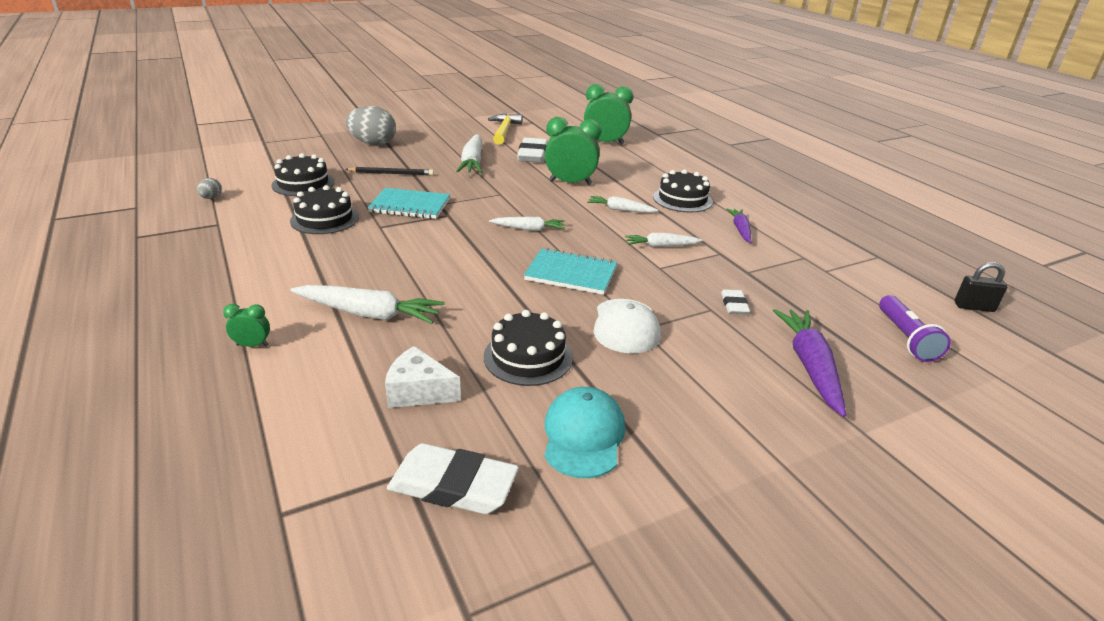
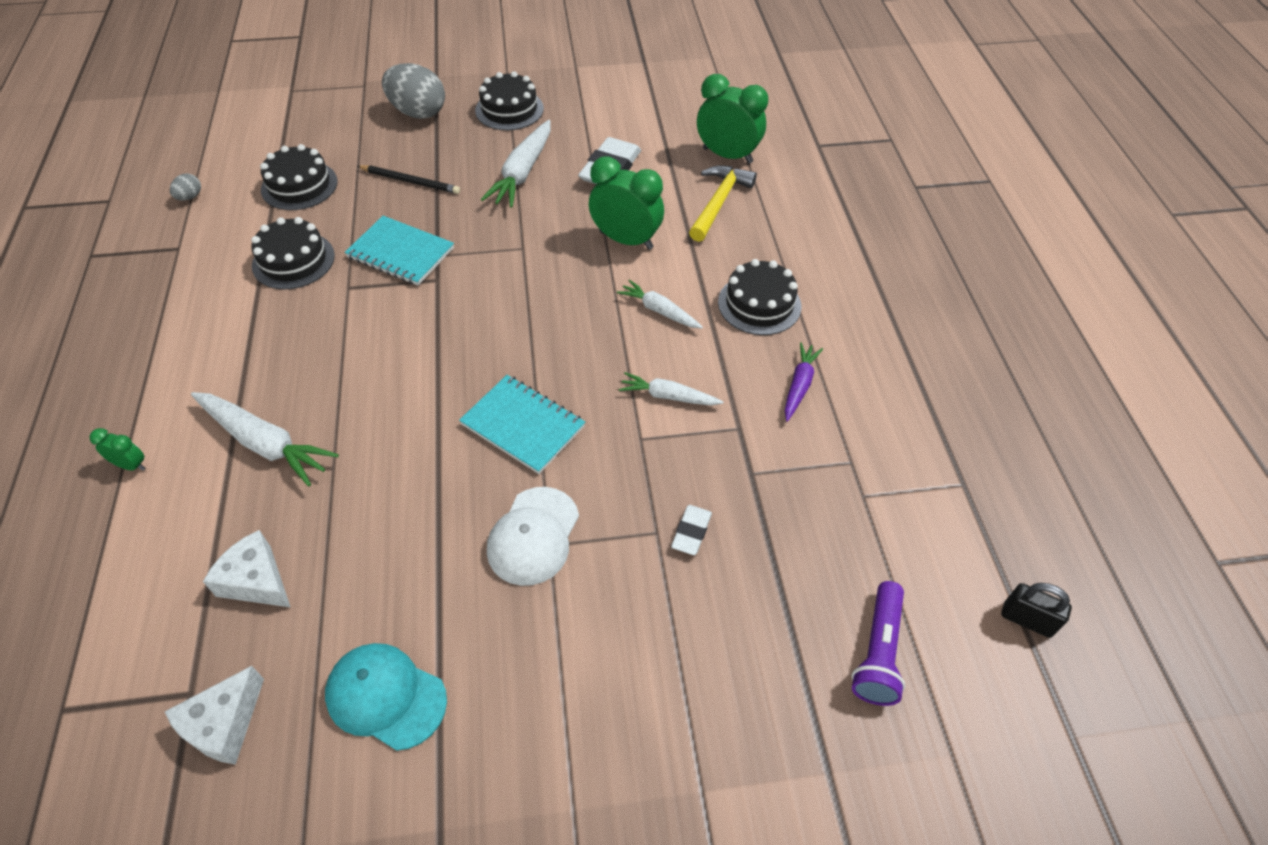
camera: 20 degrees right, 20 degrees up
(453, 485) = (224, 724): white eraser -> white cheese
(504, 131) = (601, 107): yellow hammer -> yellow hammer (718, 203)
(528, 357) = (395, 558): black cake -> black cake (509, 109)
(529, 229) = (519, 327): white carrot -> none
(583, 435) = (386, 696): turquoise cap -> turquoise cap turned 90 degrees counterclockwise
(809, 366) = (713, 665): purple carrot -> none

